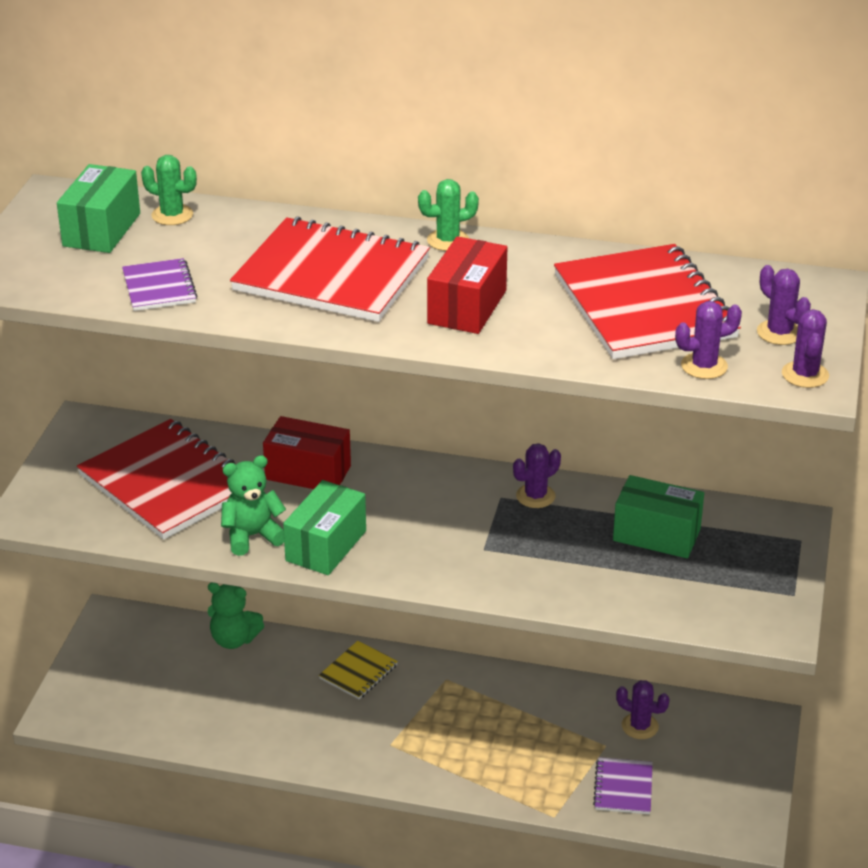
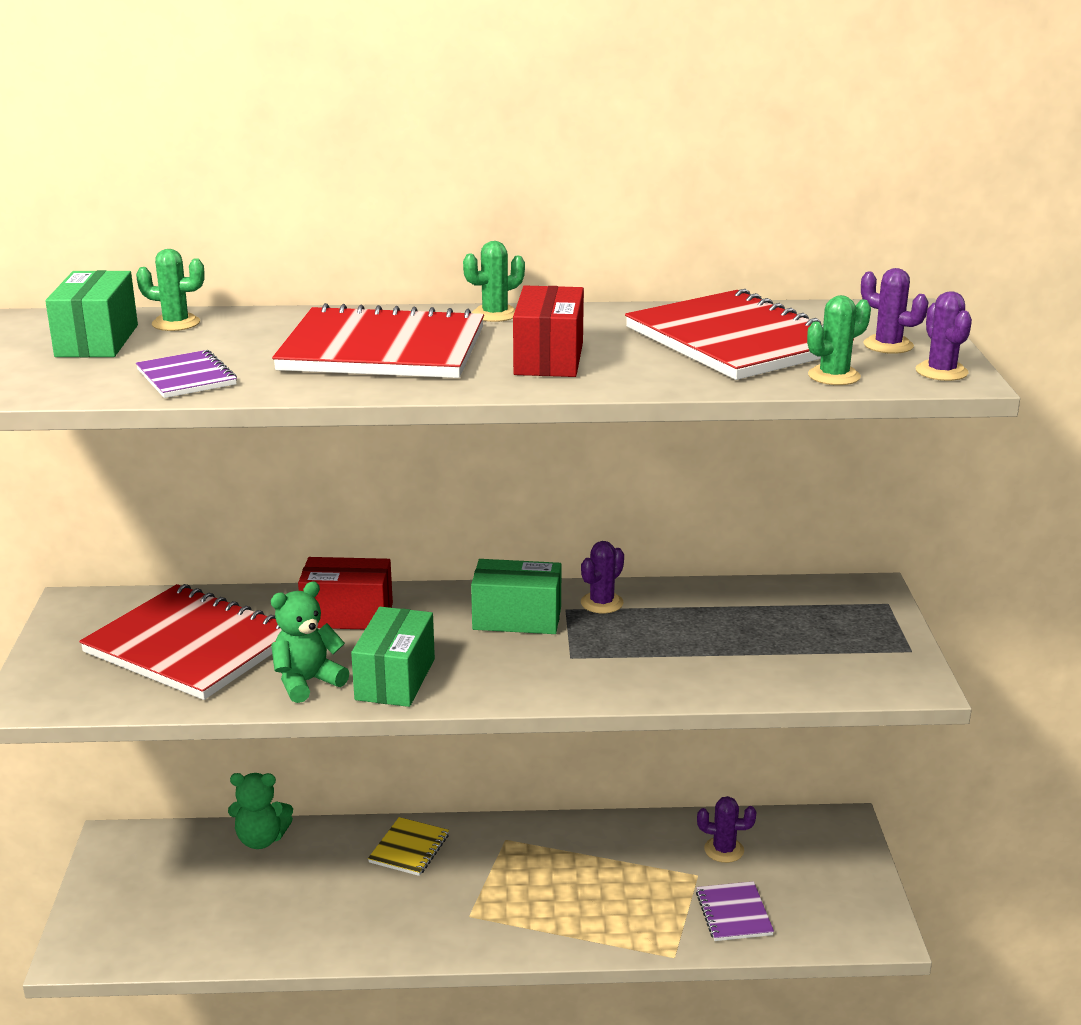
camera: 15 degrees left, 10 degrees down
(656, 535) = (743, 619): green box -> green box (517, 618)
(704, 366) = (834, 376): purple cactus -> green cactus

